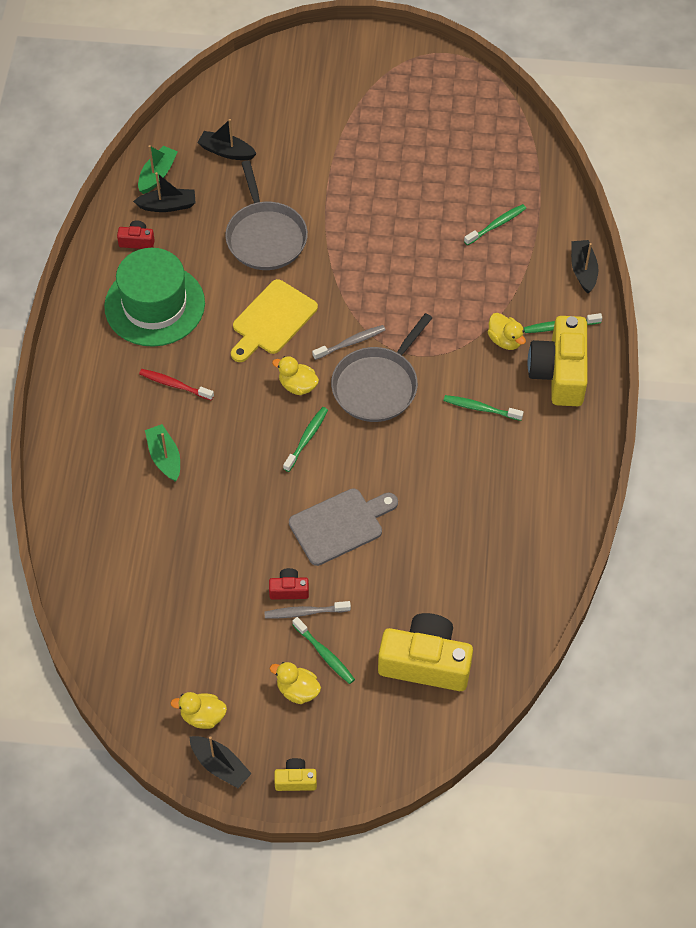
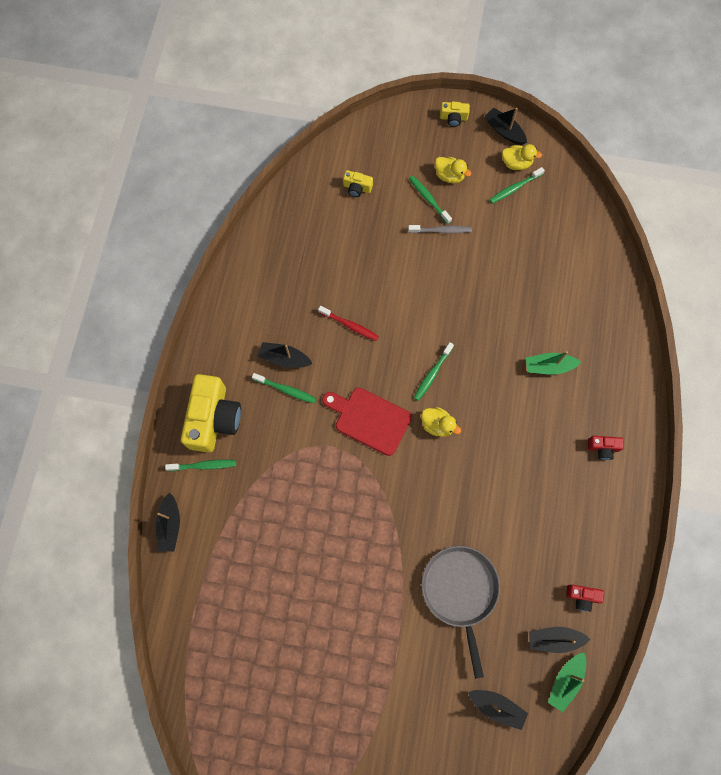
camera: 175 degrees left, 15 degrees up
(154, 305) = (562, 520): green hat -> none
(164, 457) = (549, 366): green boat -> green boat turned 105 degrees clockwise
(174, 385) = (542, 434): red toothbrush -> red toothbrush (349, 325)
(272, 320) = (457, 494): yellow cutting board -> none
(289, 590) = (452, 248): red camera -> red camera (603, 448)
(340, 525) = (410, 296): grey cutting board -> none
(350, 343) = (389, 464): grey toothbrush -> none
(377, 385) = (369, 419): grey pan -> red cutting board
(425, 662) = (357, 188): yellow camera -> yellow camera, size x0.45
(488, 442) = (284, 358): none -> black boat
(496, 225) = (240, 586): green toothbrush -> green toothbrush (514, 188)
(505, 340) = (254, 455): yellow duck -> none

